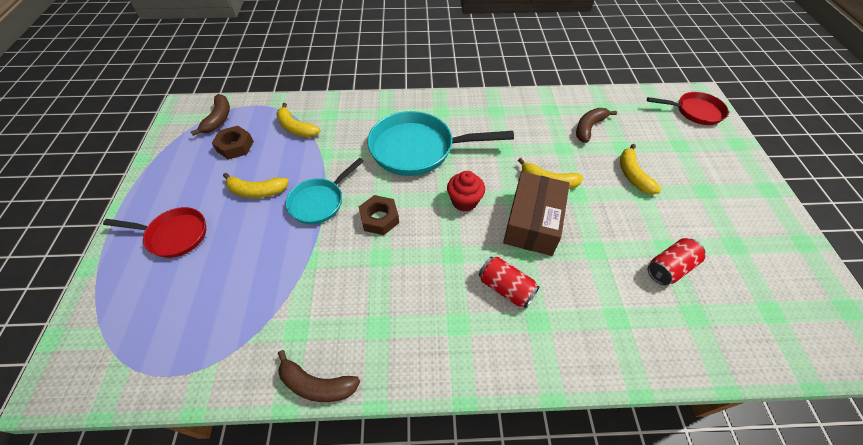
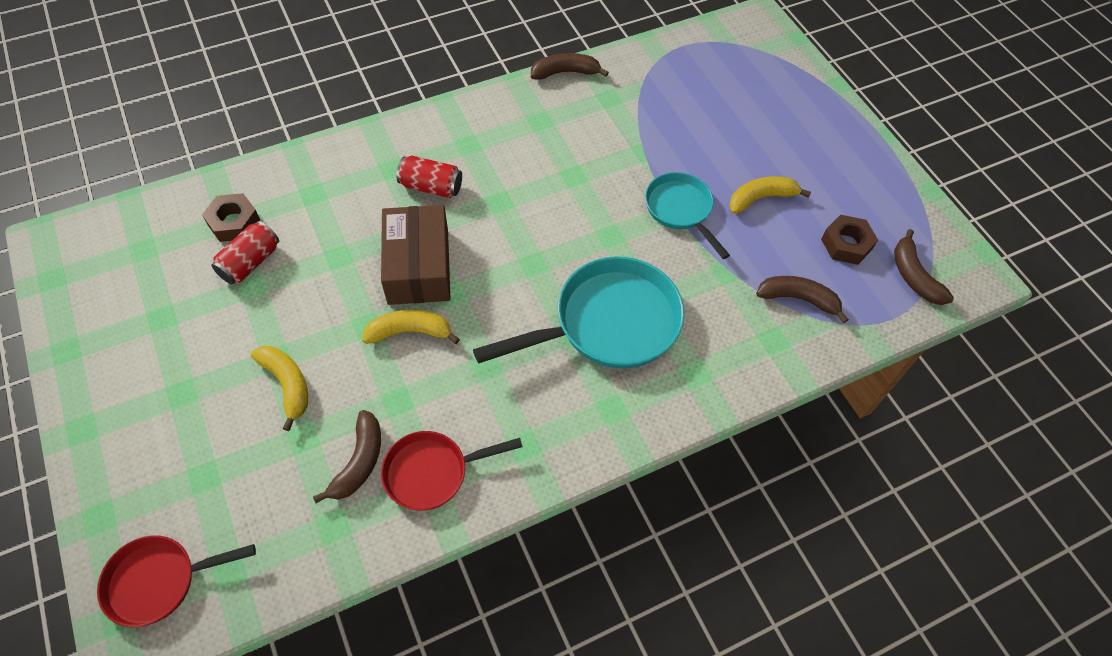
camera: 155 degrees right, 5 degrees up
(174, 235) = (795, 131): red pan -> red pan (432, 472)
(296, 128) = (798, 299): yellow banana -> brown banana
(319, 202) = (680, 210): turquoise pan -> turquoise pan turned 45 degrees counterclockwise
(379, 218) = (600, 213): brown nut -> brown nut (234, 222)
(464, 201) = (511, 266): red cupcake -> none

